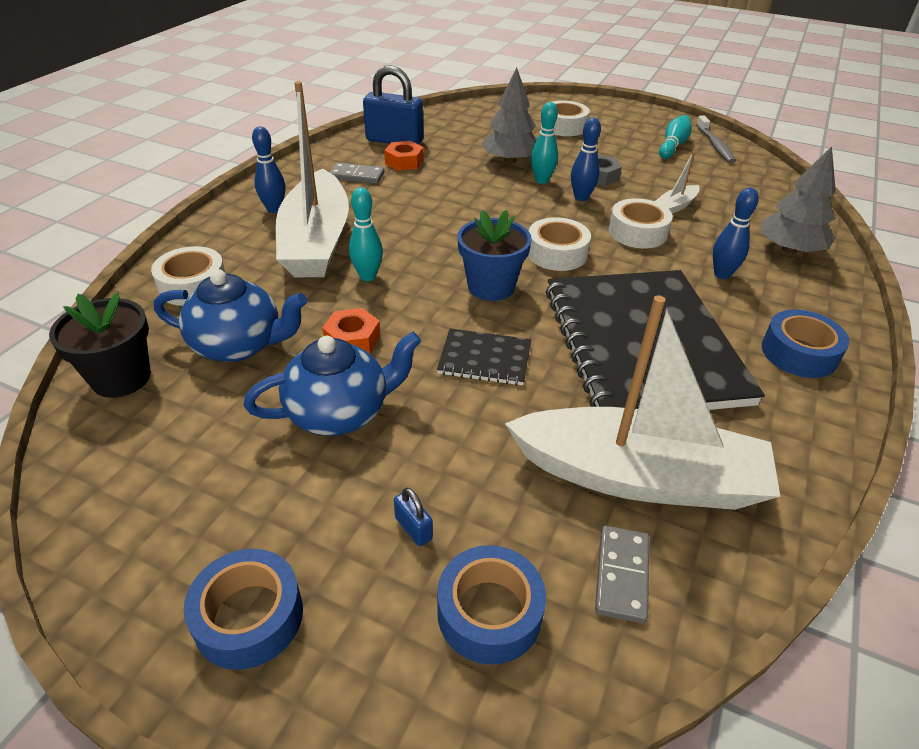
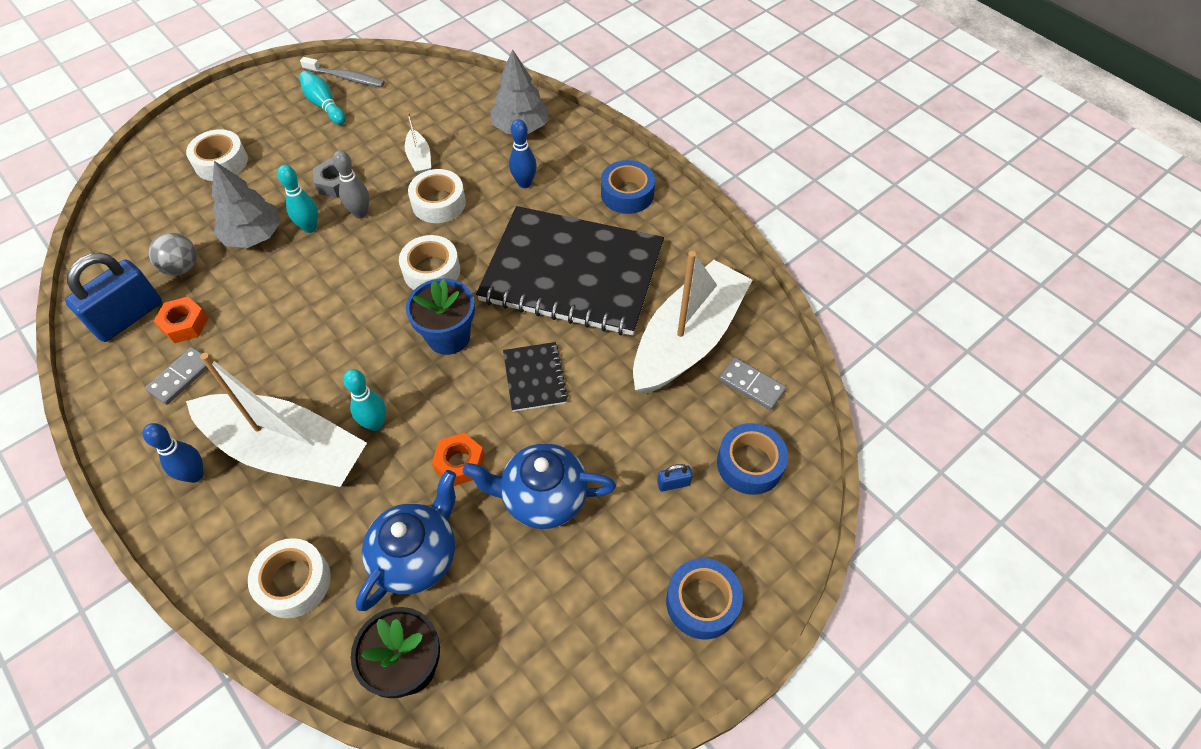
camera: 65 degrees left, 15 degrees up
(340, 412) = (543, 497): blue teapot -> blue teapot turned 90 degrees counterclockwise
(453, 144) = (182, 267): none -> grey ball
(485, 359) = (534, 378): black notebook -> black notebook turned 45 degrees counterclockwise
(581, 198) = (360, 213): blue bowling pin -> grey bowling pin

